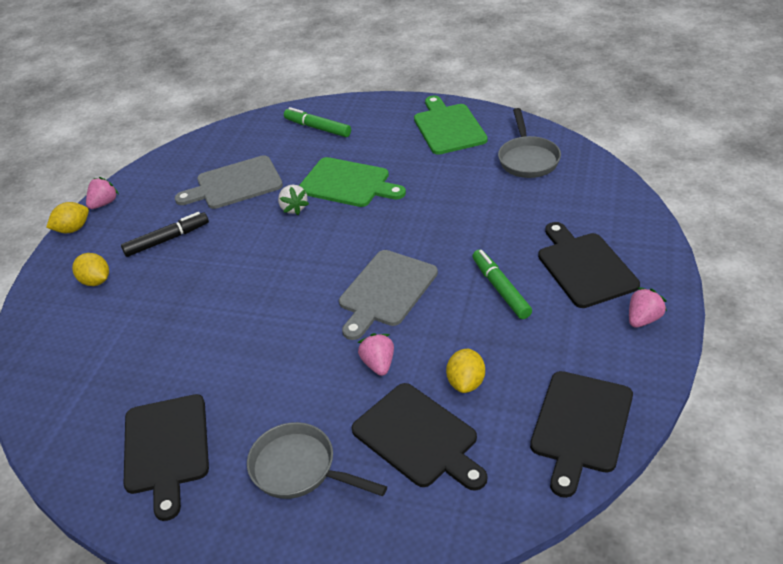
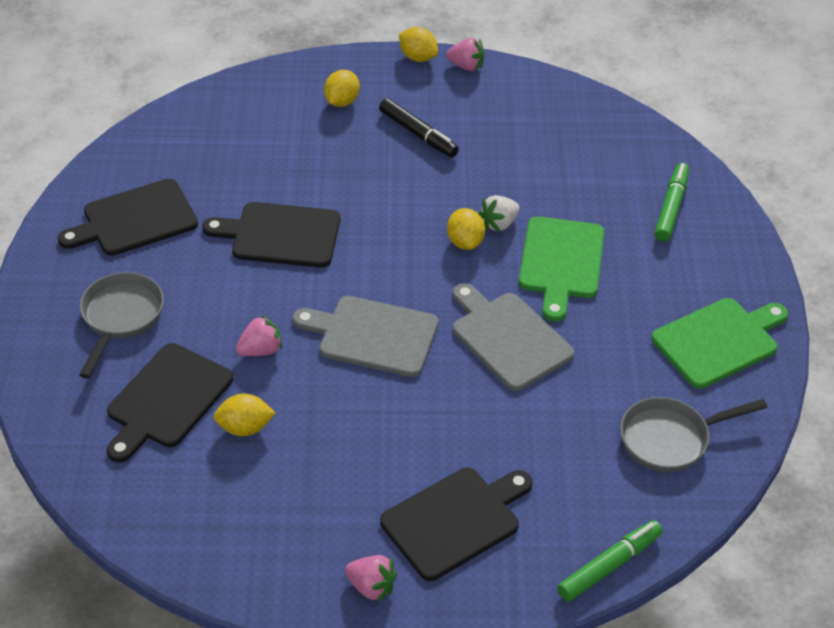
camera: 70 degrees right, 5 degrees up
(235, 184) = (531, 161): grey cutting board -> grey cutting board (508, 338)
(304, 228) = (465, 242): none -> yellow lemon
(500, 289) = (397, 440): green marker -> green marker (609, 566)
(580, 426) = (197, 534): black cutting board -> black cutting board (280, 235)

